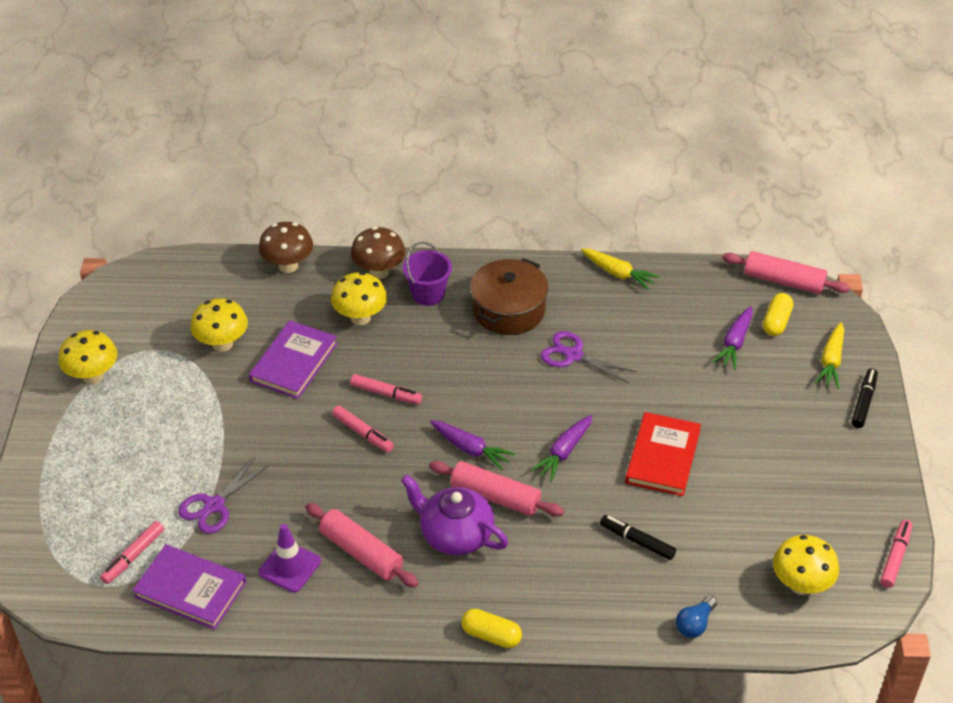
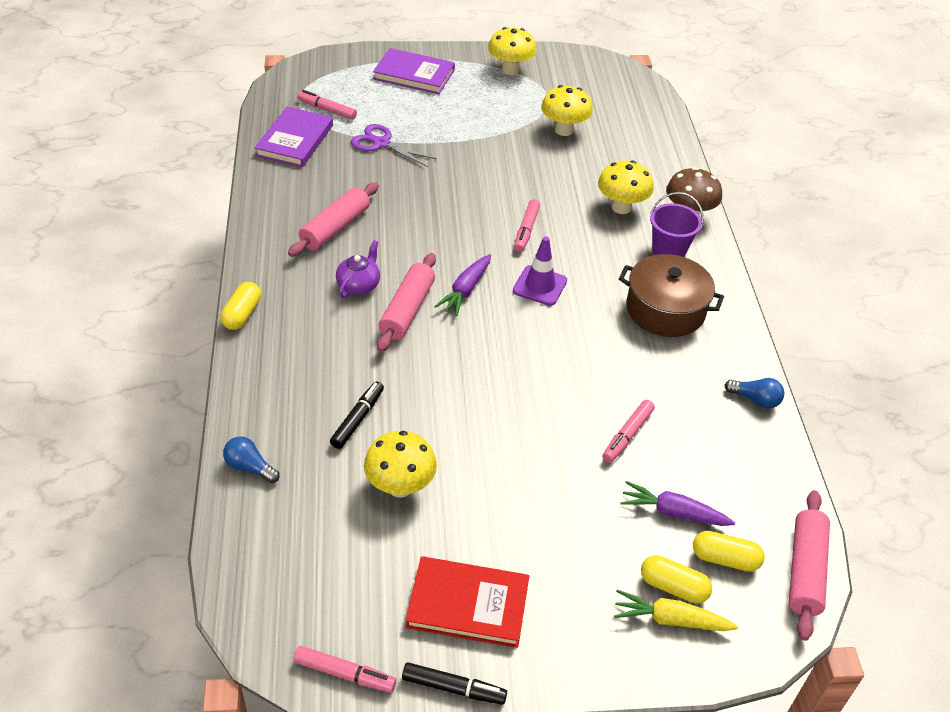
camera: 80 degrees right, 0 degrees up
(288, 266) = (674, 158): brown mushroom -> none
(289, 567) = (318, 189): purple traffic cone -> purple traffic cone (540, 286)
(294, 362) = (552, 172): purple book -> purple book (414, 75)
(363, 433) = (474, 219): pink marker -> pink marker (627, 435)
(455, 534) = (359, 285): purple teapot -> purple teapot, size x0.62
(563, 453) = (471, 358): purple carrot -> none
(573, 355) = (612, 363): purple scissors -> none
(618, 273) = (755, 399): yellow carrot -> blue light bulb
(663, 457) = (477, 441): red book -> red book (468, 604)
(801, 585) = (301, 568): yellow mushroom -> yellow mushroom (400, 487)
(803, 355) = (673, 587): none -> yellow capsule
(863, 402) = (604, 655): black marker -> black marker (453, 688)

